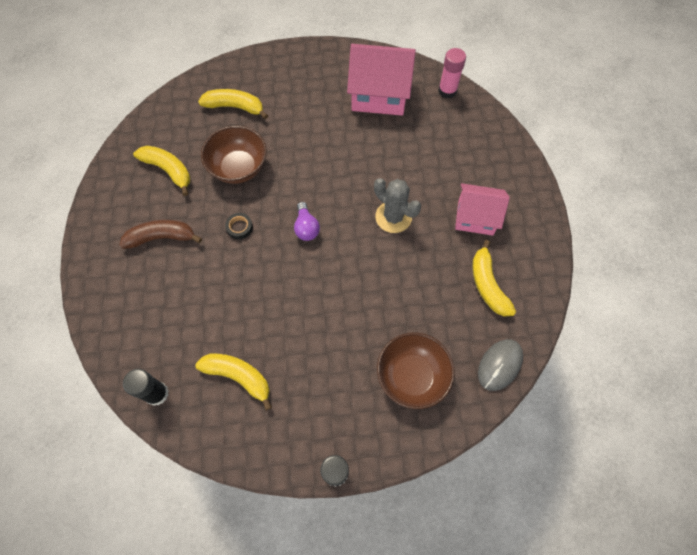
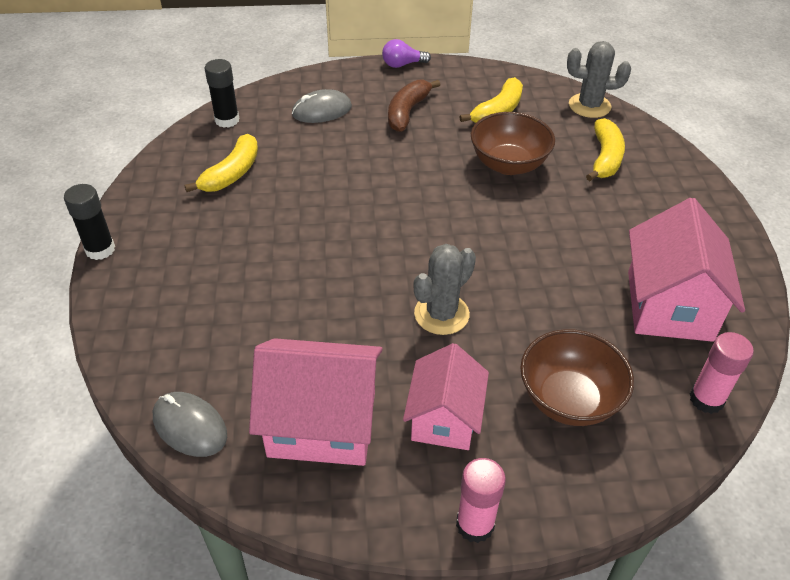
camera: 90 degrees right, 20 degrees down
(151, 308) = (322, 110): none -> grey mouse
(161, 237) = (407, 112): brown banana -> brown banana turned 150 degrees counterclockwise
(168, 108) = (589, 106): none -> grey cactus
(239, 227) = (421, 168): black tape -> none
(306, 227) = (422, 225): purple light bulb -> purple light bulb (402, 64)
(412, 376) = (197, 323): brown bowl -> brown bowl (568, 399)
(487, 285) = (322, 424): yellow banana -> pink house
(540, 205) = (475, 524): none -> pink glue stick

